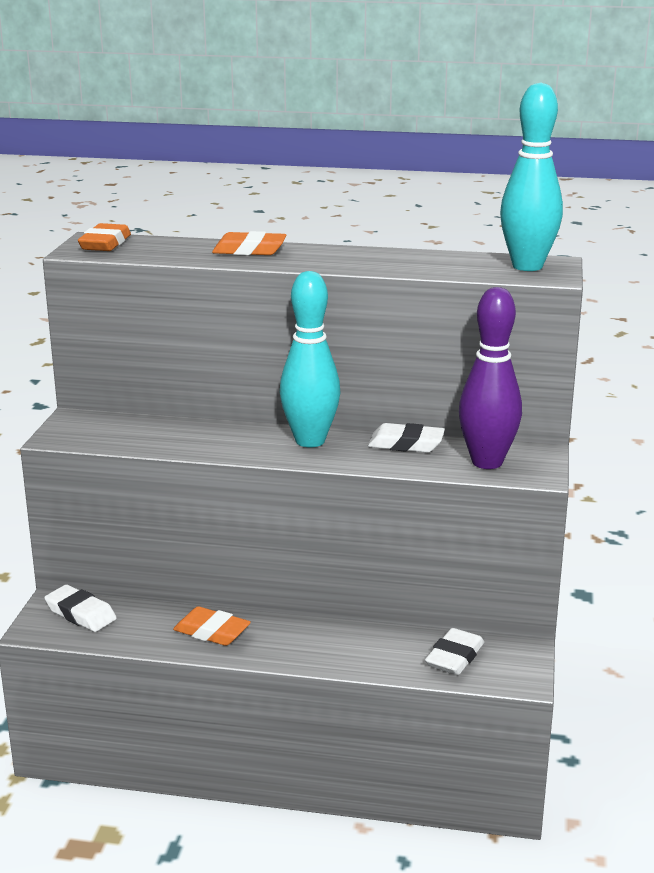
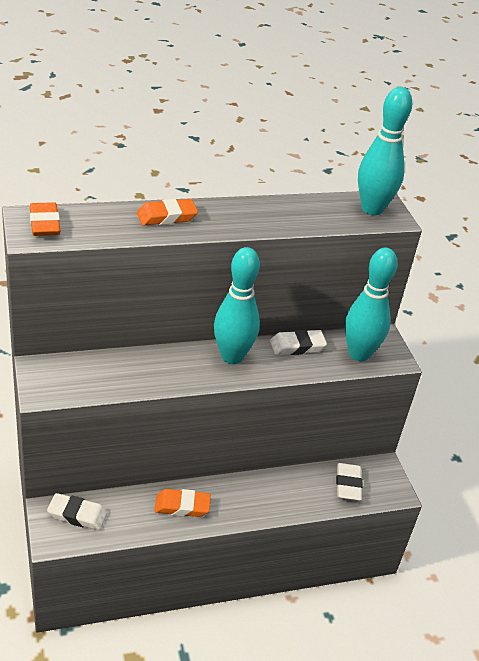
camera: 30 degrees left, 15 degrees up
(487, 462) = (359, 354): purple bowling pin -> turquoise bowling pin

